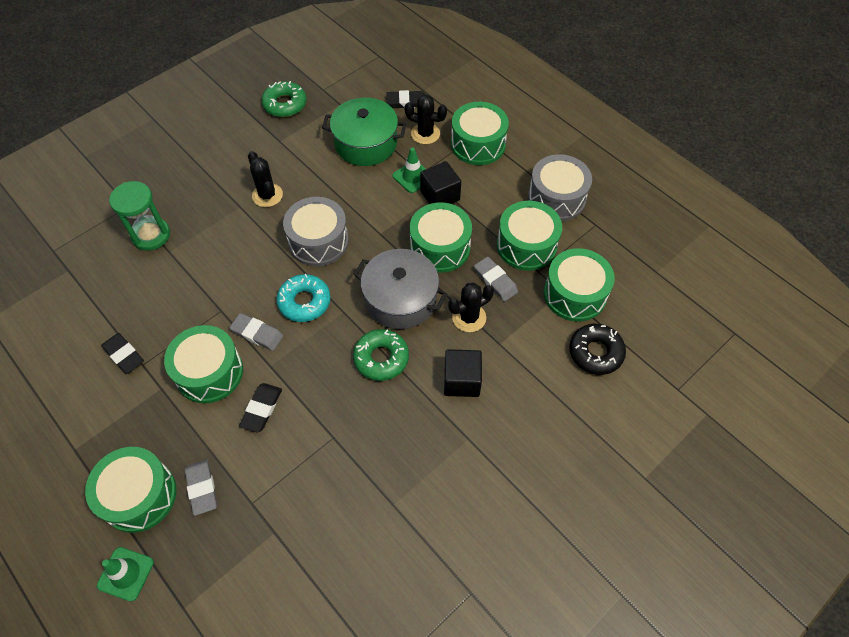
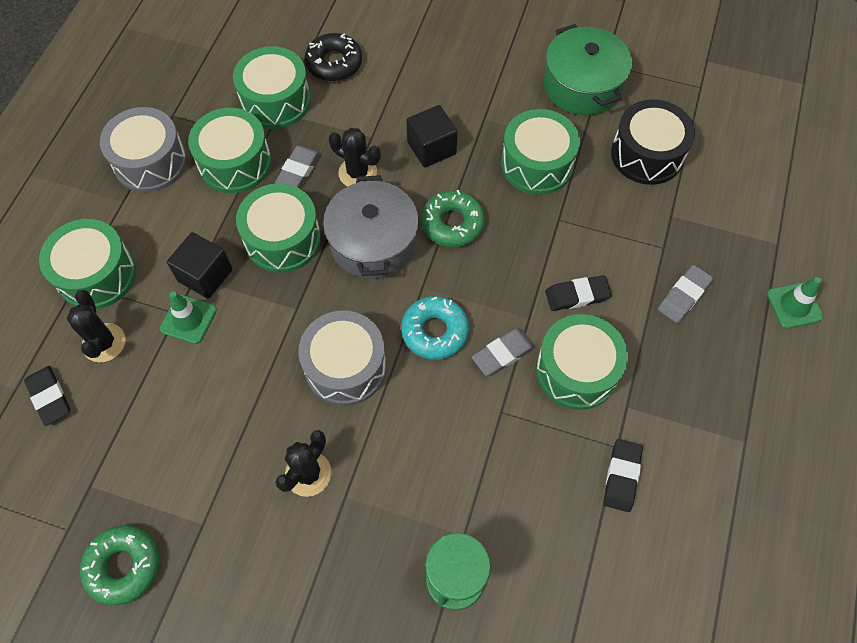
camera: 120 degrees left, 5 degrees up
(139, 495) = (732, 344): green drum -> green drum (537, 164)
(257, 334) = (503, 354): grey eraser -> grey eraser turned 60 degrees clockwise
(345, 557) = (647, 154): none -> black drum
(366, 143) = (155, 405): green pot -> green pot (582, 85)

